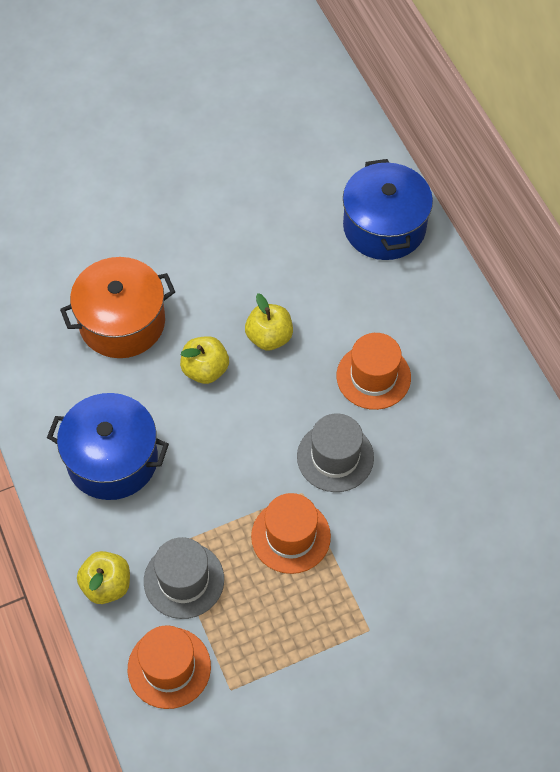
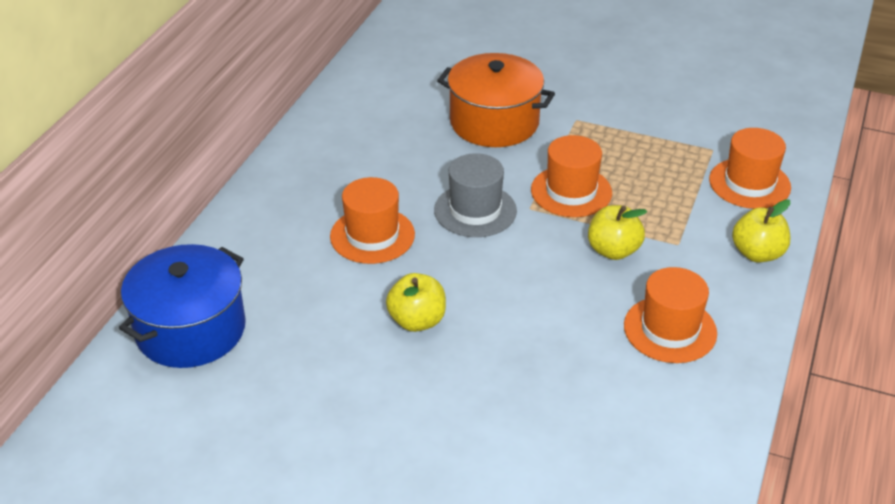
camera: 135 degrees left, 20 degrees down
(112, 459) = (670, 329): blue pot -> orange hat
(122, 322) = (541, 435): orange pot -> orange pot (494, 122)
(184, 580) = (687, 219): grey hat -> none
(205, 370) = (506, 337): yellow apple -> yellow apple (613, 250)

